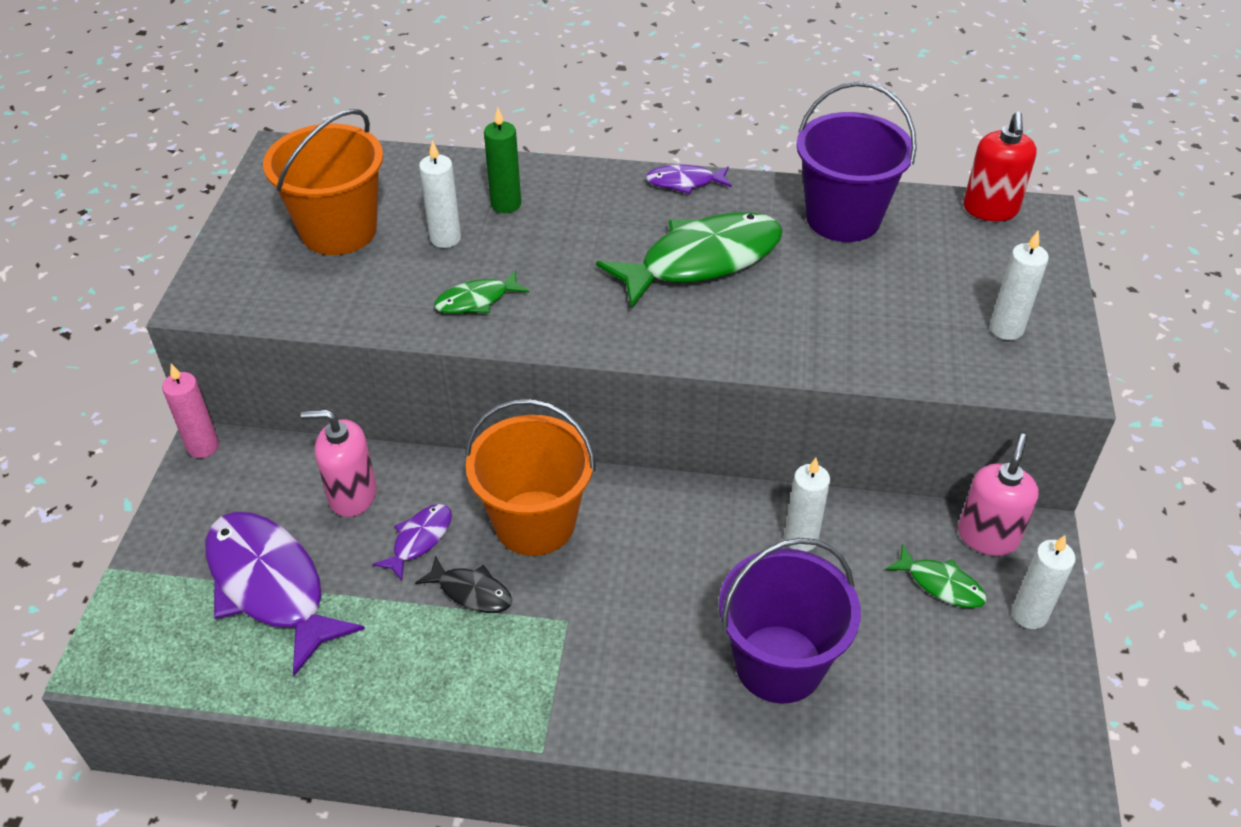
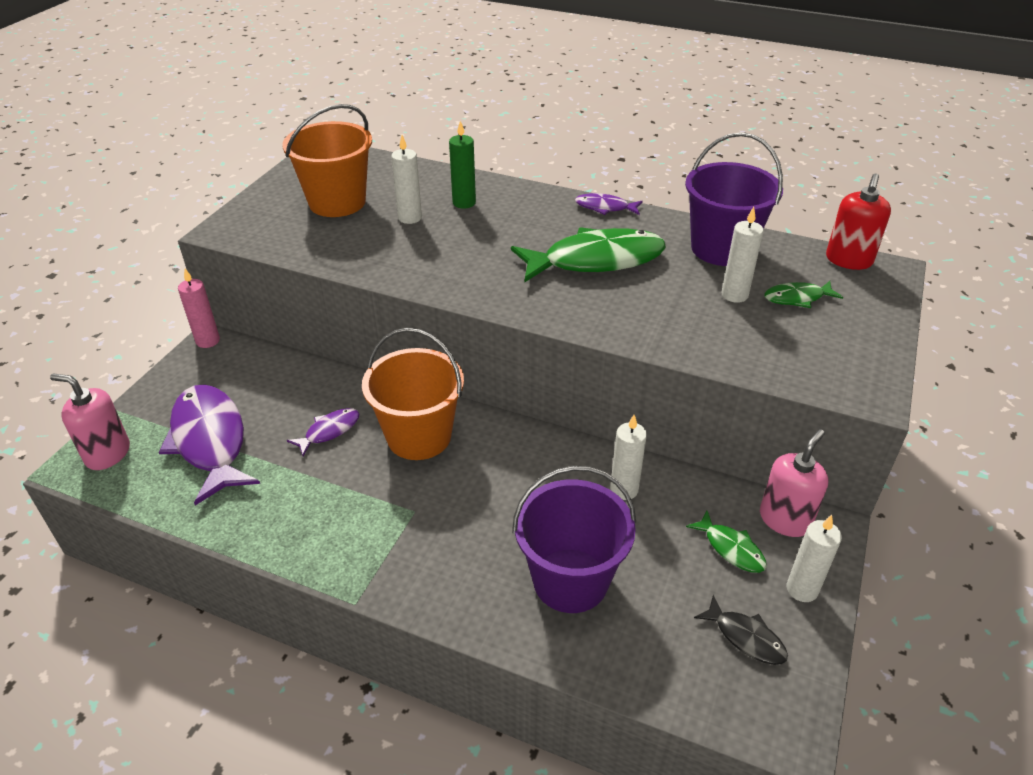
camera: 15 degrees right, 5 degrees down
(352, 495) = (295, 392): pink soap dispenser -> pink soap dispenser (107, 454)
(471, 592) = (351, 475): black fish -> black fish (746, 637)
(476, 300) = (413, 260): green fish -> green fish (797, 298)
(1006, 329) = (831, 347): white candle -> white candle (734, 295)

